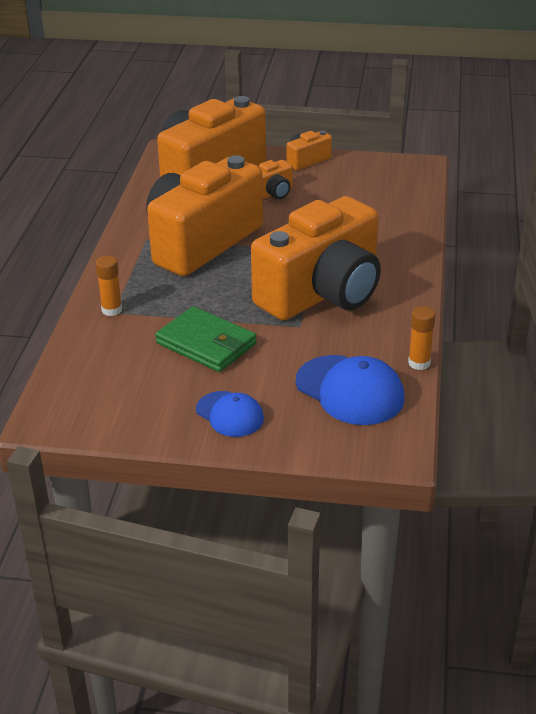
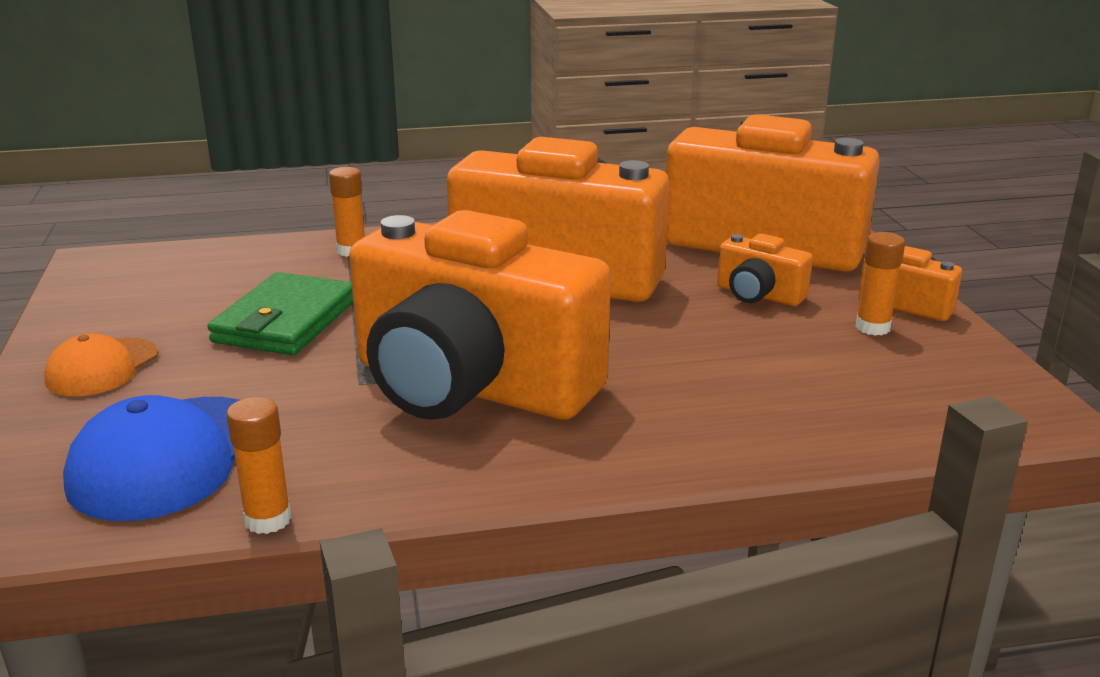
camera: 70 degrees right, 10 degrees down
(230, 414) = (102, 368): blue cap -> orange cap
(325, 176) = (872, 327): none -> orange glue stick

